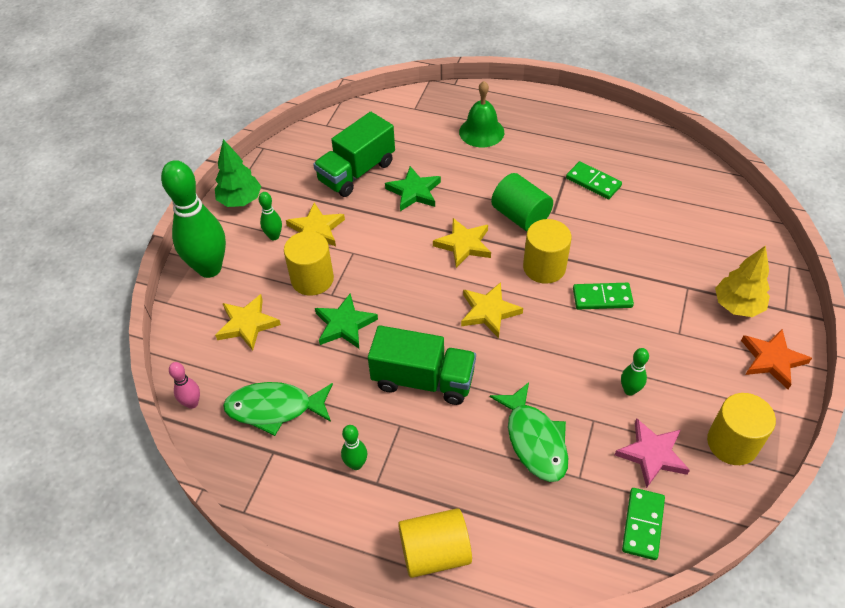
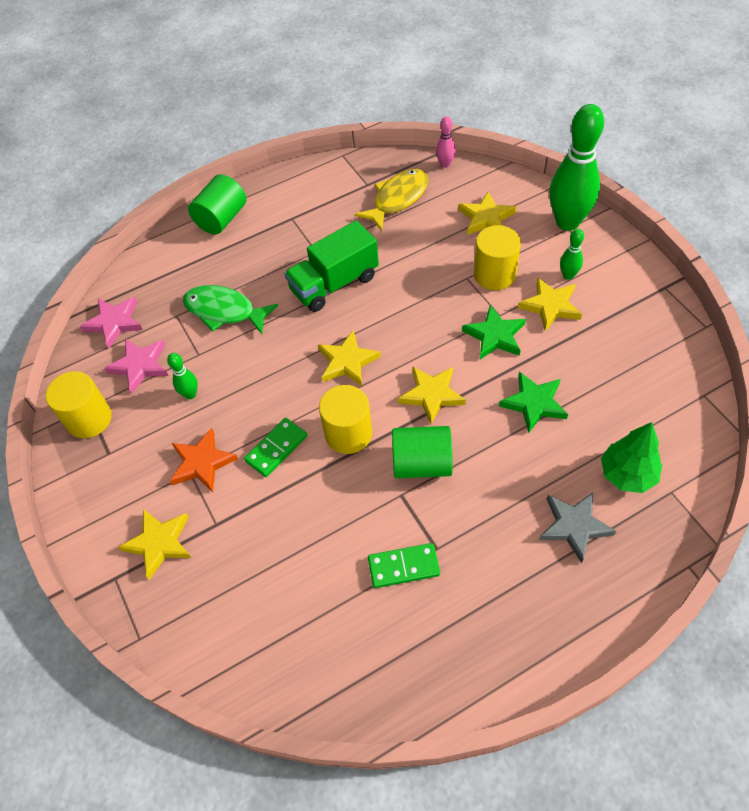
camera: 135 degrees right, 5 degrees up
(240, 200) = (637, 275): green tree -> green tree (627, 475)
(275, 408) = (397, 199): green fish -> yellow fish
(344, 324) = (429, 269): green star -> green star (494, 336)
(356, 172) = (603, 376): green truck -> none
(356, 464) = (314, 216): green bowling pin -> none
(435, 552) = (221, 219): yellow cylinder -> green cylinder
(481, 132) = (574, 526): green bell -> grey star
(643, 524) = (114, 323): green domino -> pink star
(737, 306) = (159, 543): yellow tree -> yellow star
(772, 360) = (97, 514): orange star -> orange star (202, 463)

